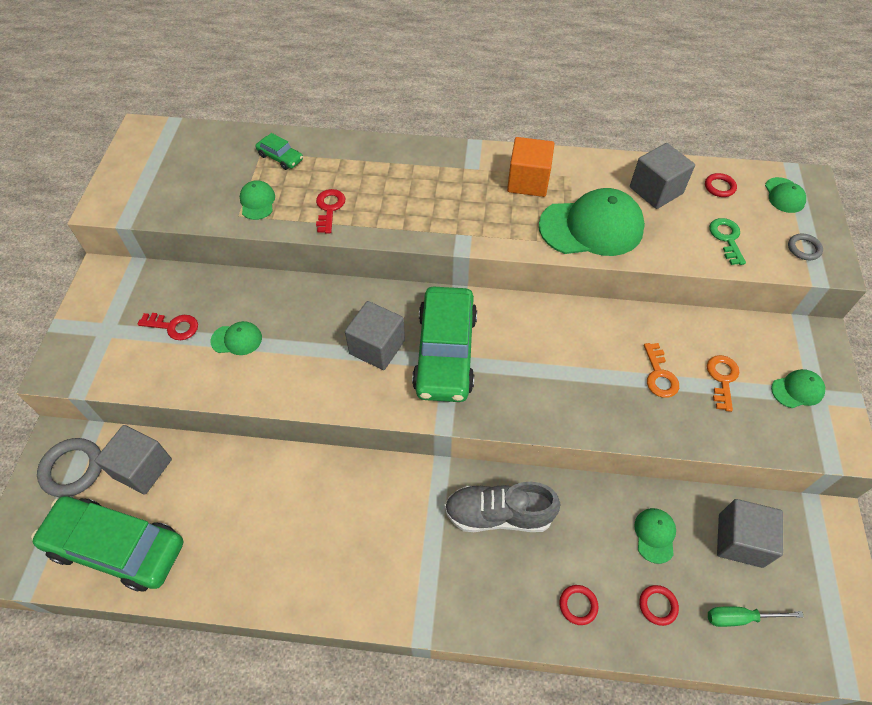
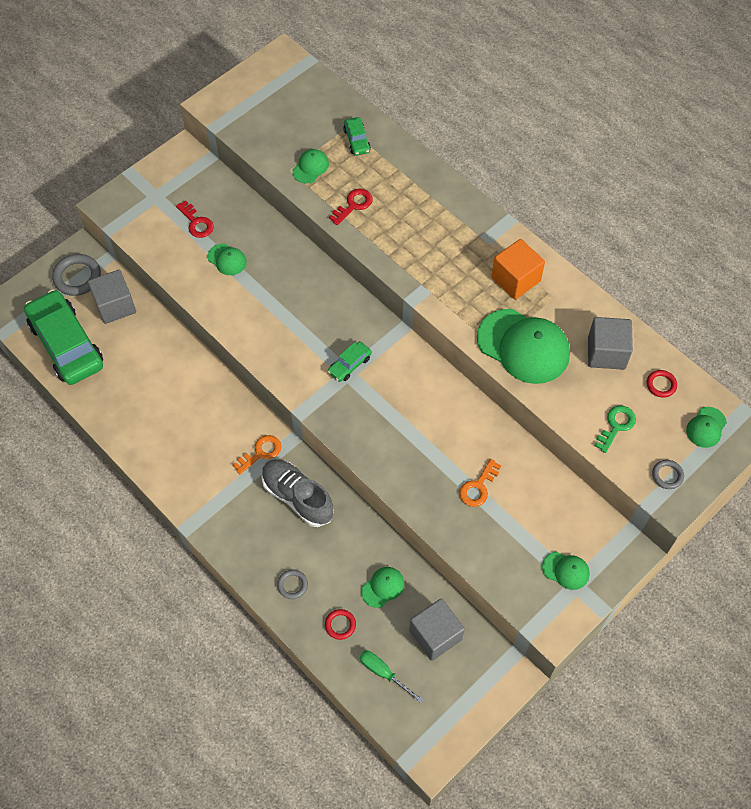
camera: 40 degrees right, 5 degrees up
(377, 347) = (309, 329): grey cube -> none
(445, 352) = (349, 365): green car -> green car, size x0.44
(578, 605) = (292, 585): red ring -> grey ring
(722, 379) = (520, 523): orange key -> orange key (261, 453)

